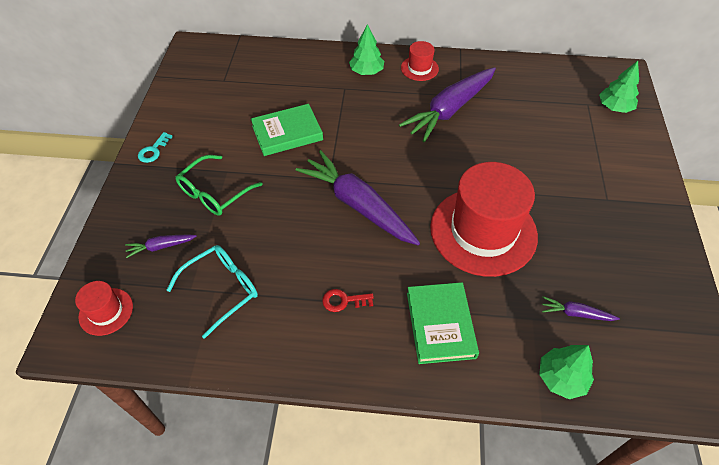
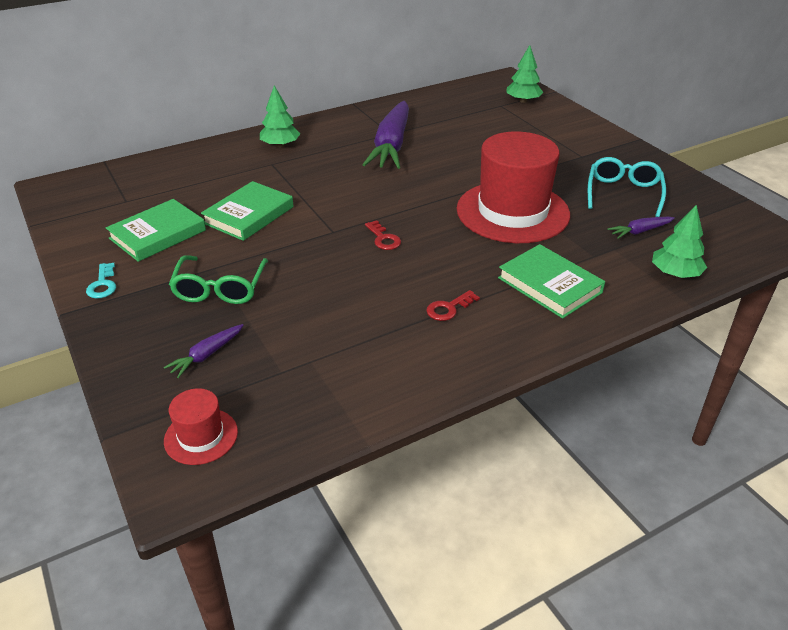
camera: 35 degrees left, 15 degrees down
(217, 122) = (158, 234): none -> green book
(222, 289) = (317, 356): turquoise glasses -> turquoise glasses (623, 193)
(358, 205) = (383, 239): purple carrot -> red key
(419, 68) = (330, 127): red hat -> none

